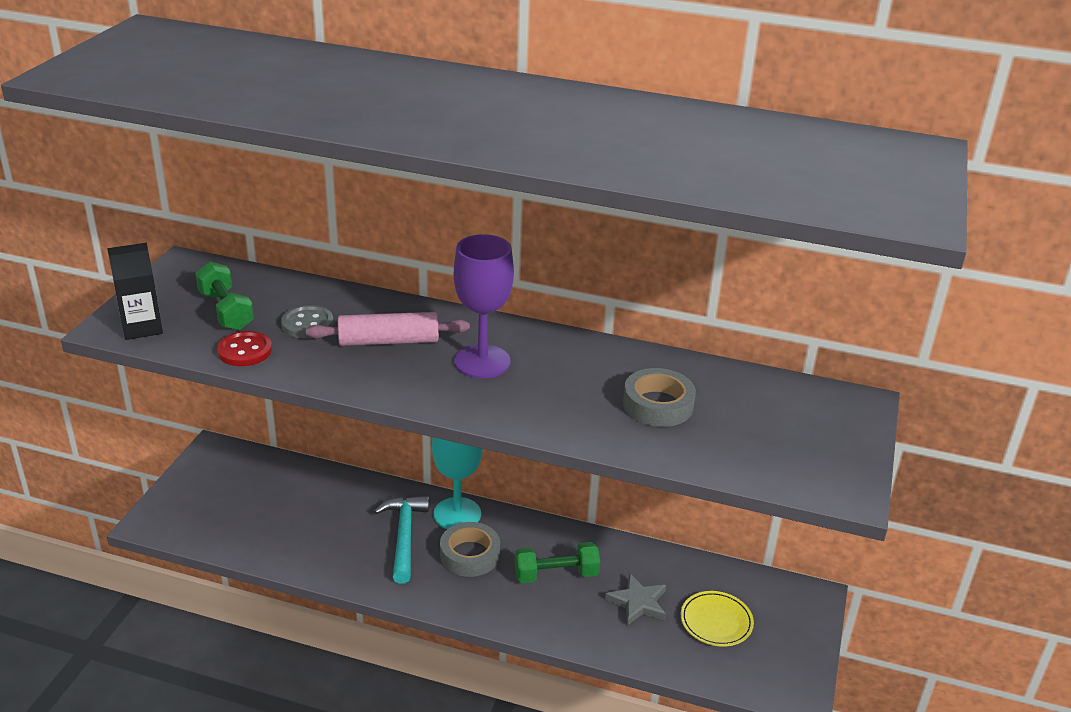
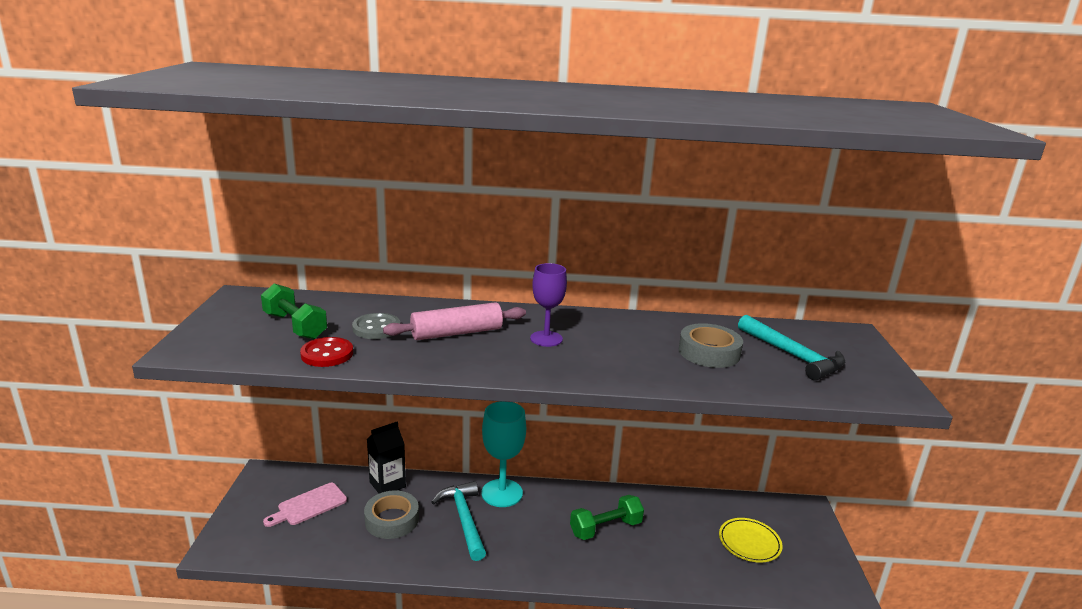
camera: 15 degrees left, 10 degrees down
(142, 327) = (216, 347): black carton -> black carton (387, 484)
(249, 492) = (309, 505): none -> pink cutting board
(470, 555) = (527, 525): grey tape -> grey tape (392, 520)
(482, 361) = (546, 339): purple goblet -> purple goblet, size x0.65
(638, 603) = (682, 539): grey star -> none
(756, 423) = (792, 355): none -> turquoise hammer

